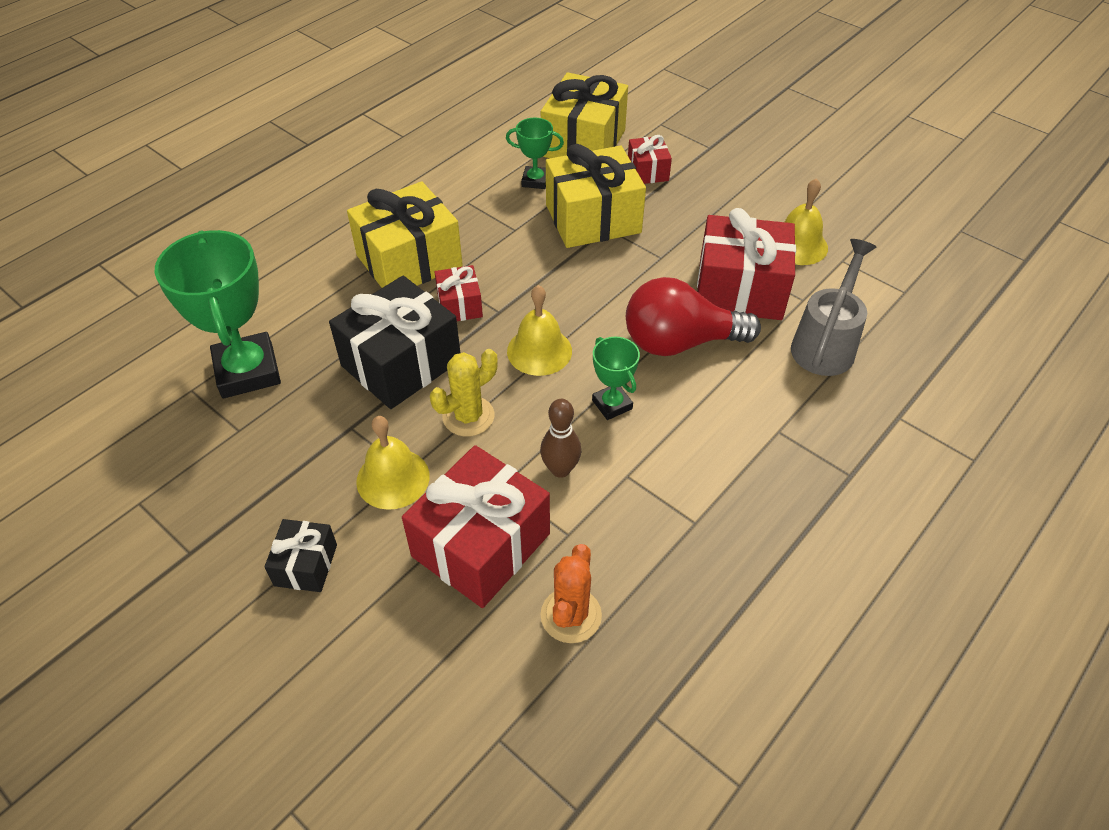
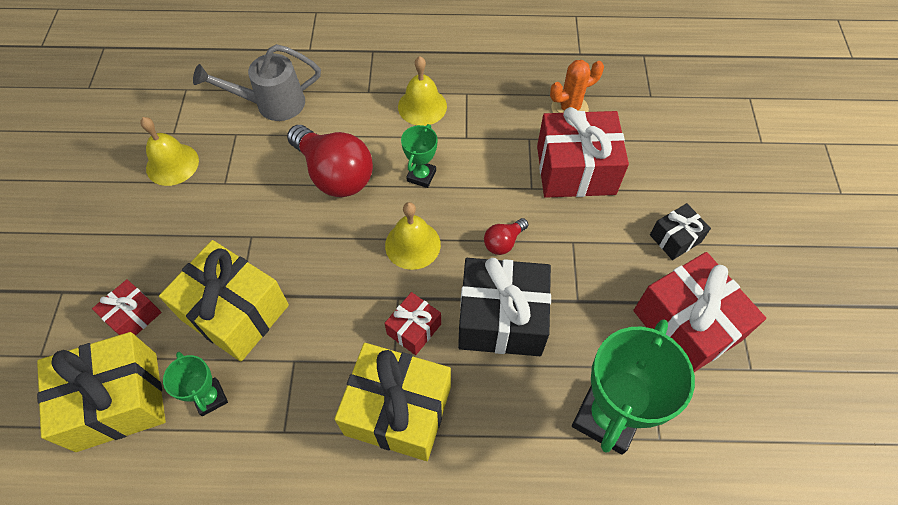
camera: 130 degrees left, 10 degrees up
(393, 478) = (584, 244): yellow bell -> yellow bell (422, 106)
(468, 416) = (503, 242): yellow cactus -> red light bulb
(560, 469) = (493, 169): brown bowling pin -> none
(740, 289) = (252, 171): red gift -> red gift (686, 325)

